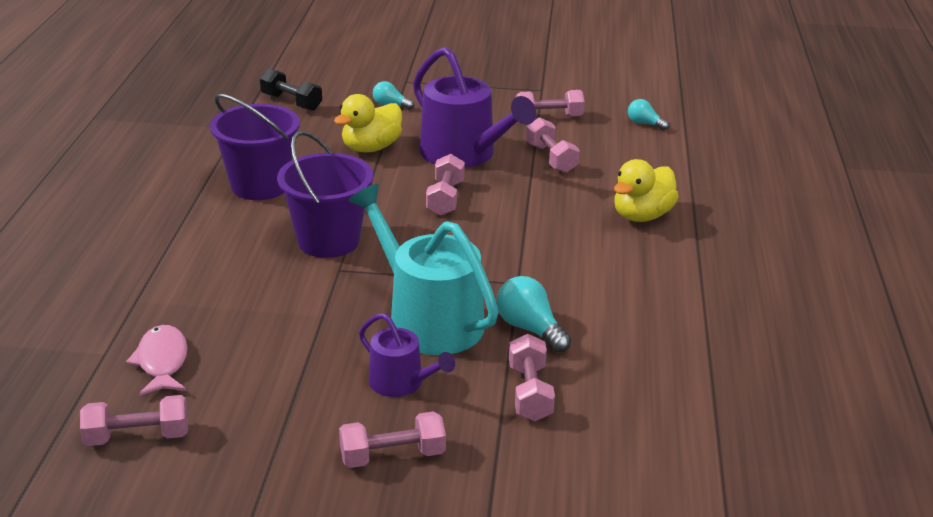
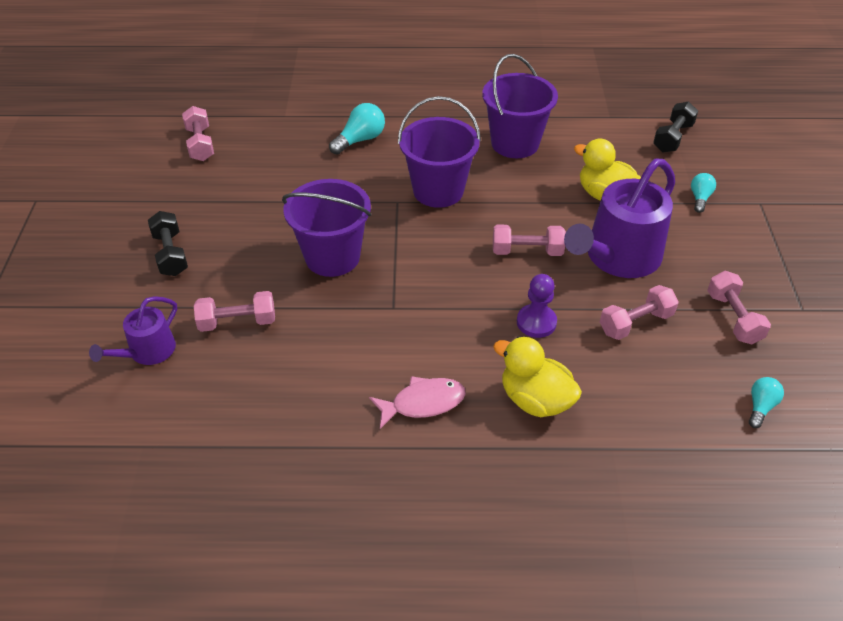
camera: 85 degrees right, 15 degrees up
(162, 362) = (275, 139): pink fish -> pink fish (423, 403)
(392, 456) = (171, 254): pink dumbbell -> black dumbbell
(401, 383) = (251, 250): purple watering can -> purple watering can (148, 351)
(428, 320) = (332, 257): turquoise watering can -> purple bucket
(530, 329) = (324, 318): turquoise light bulb -> turquoise light bulb (360, 140)
(546, 204) = (536, 322): none -> purple pawn

